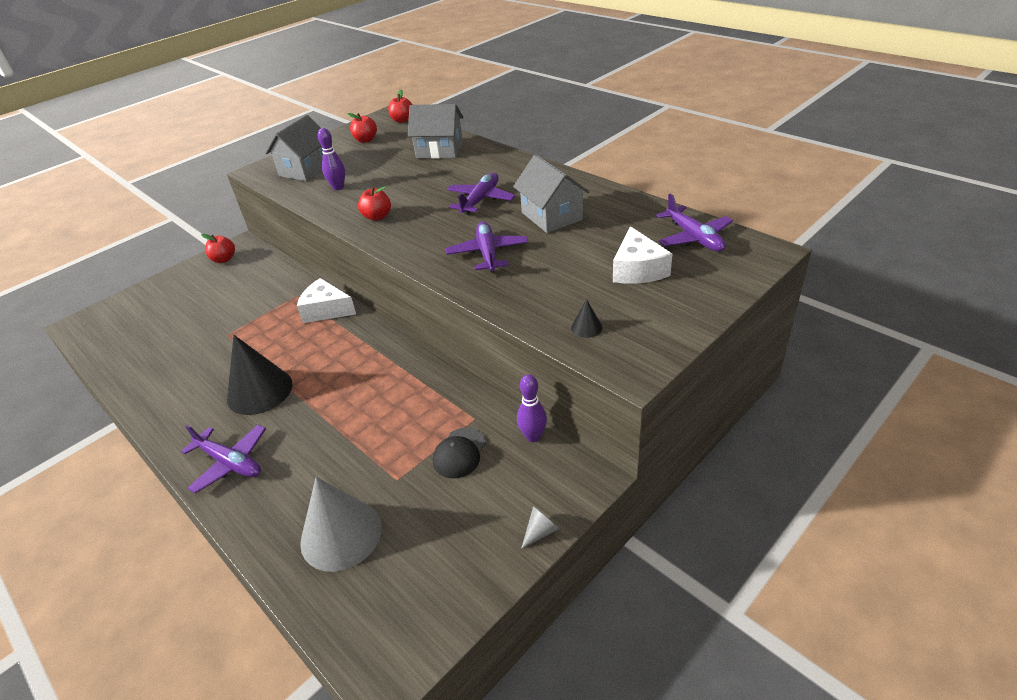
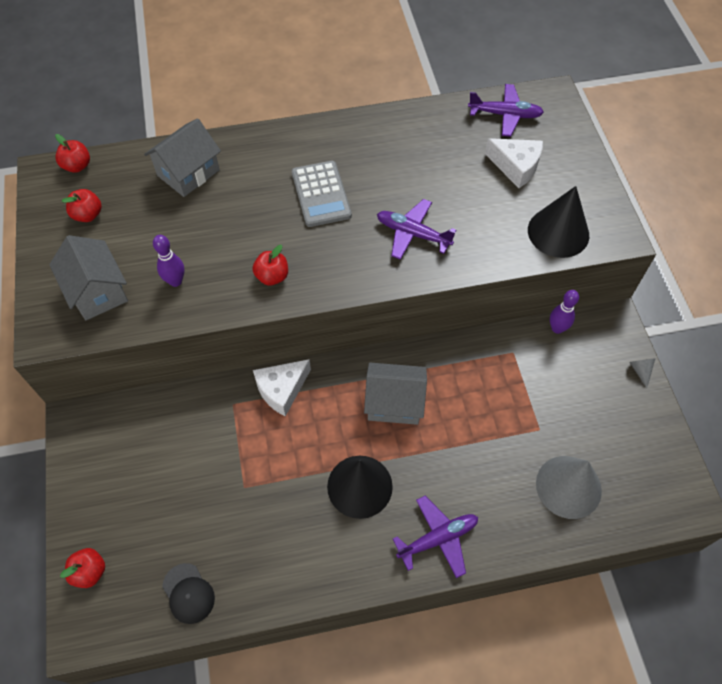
camera: 60 degrees left, 20 degrees up
(224, 259) = (90, 446): red apple -> red apple (90, 571)
(459, 453) = (541, 379): black cap -> black cap (188, 593)
(480, 200) = (321, 194): purple plane -> grey calculator
(552, 216) = (396, 167): grey house -> grey house (394, 402)
(586, 327) = (558, 232): black cone -> black cone, size x2.44

